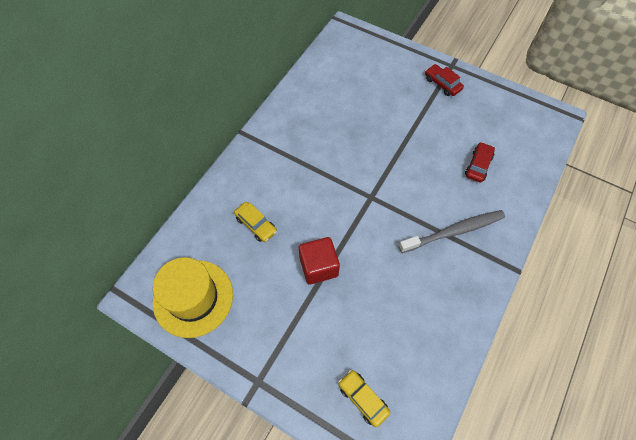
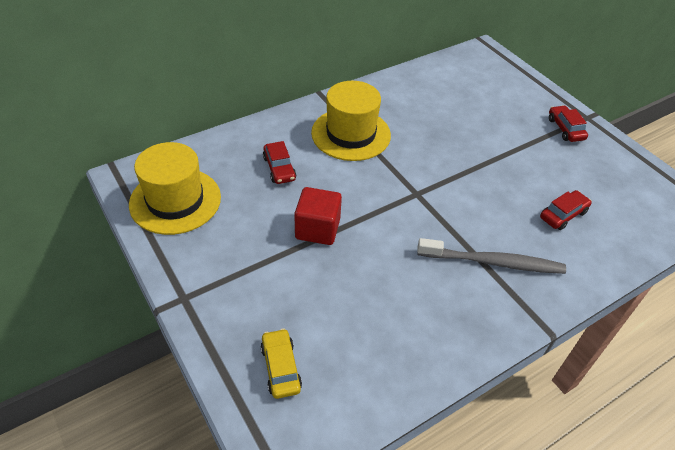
camera: 25 degrees right, 15 degrees down
(256, 224) = (279, 168): yellow car -> red car
(291, 163) = (351, 134): none -> yellow hat

